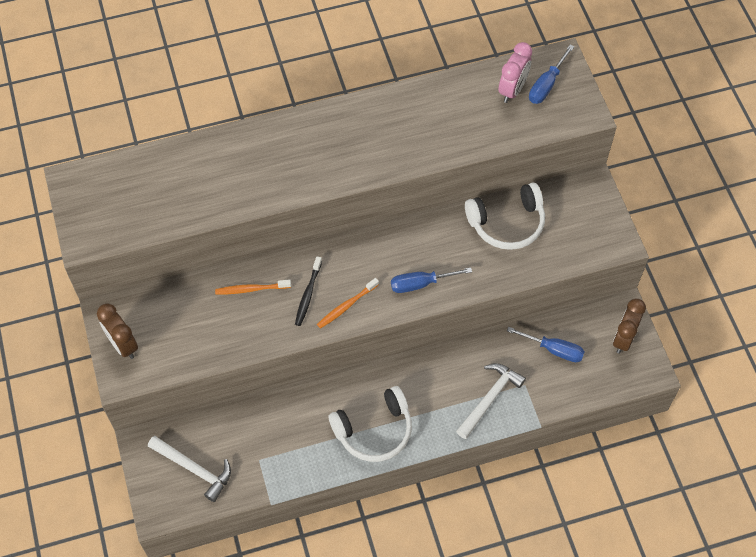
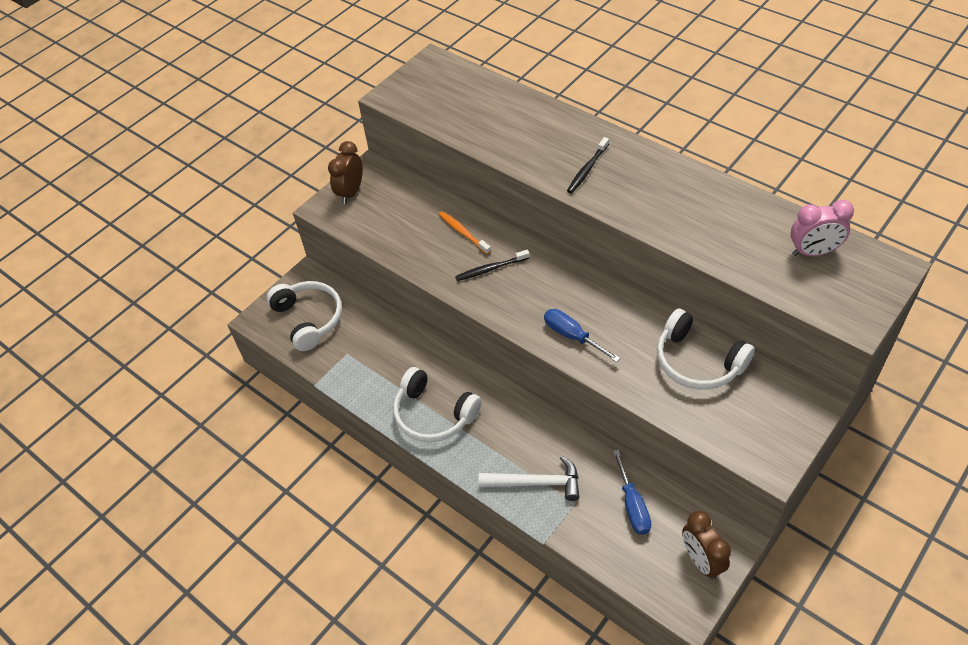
camera: 60 degrees right, 10 degrees down
(194, 469) = (309, 319): white hammer -> white headphones
(312, 161) = (587, 169): none -> black toothbrush
(347, 306) = (503, 299): orange toothbrush -> none
(546, 85) = (850, 273): blue screwdriver -> none
(623, 338) = (701, 560): brown clock -> brown clock turned 105 degrees counterclockwise

